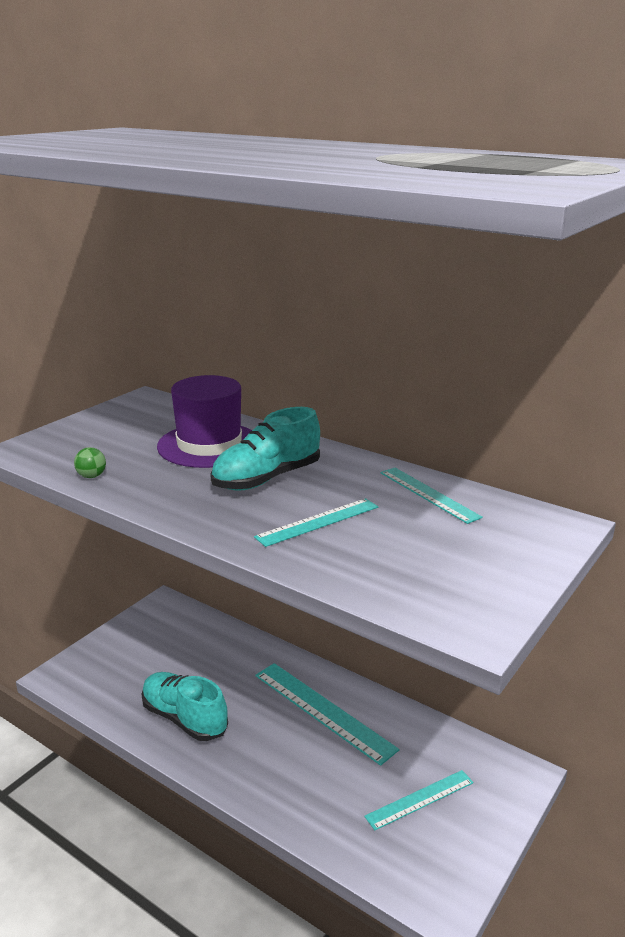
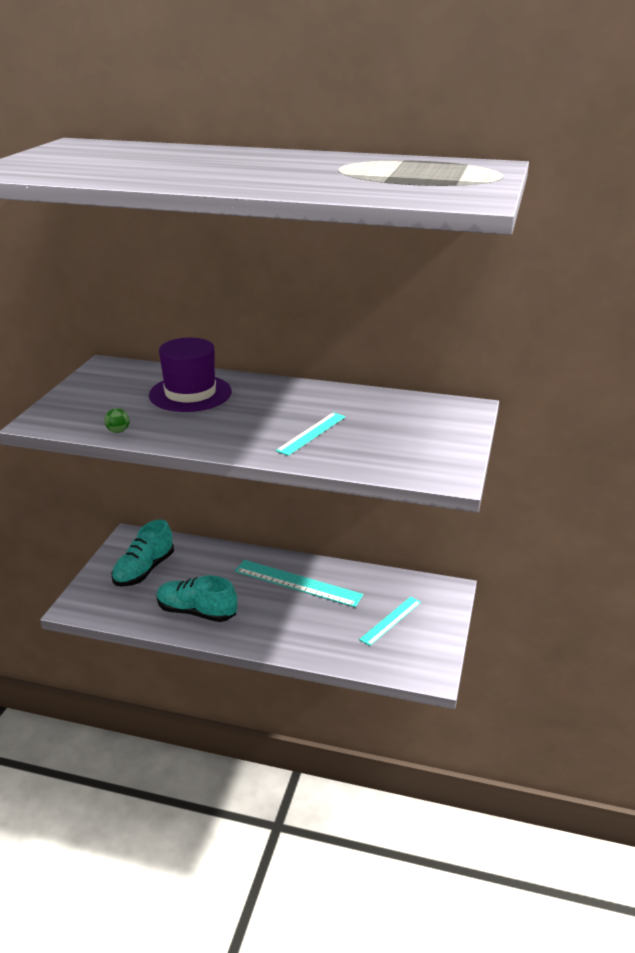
camera: 20 degrees left, 5 degrees up
(267, 478) = (253, 410): turquoise shoe -> turquoise shoe (144, 570)
(428, 494) = (373, 402): turquoise ruler -> none

